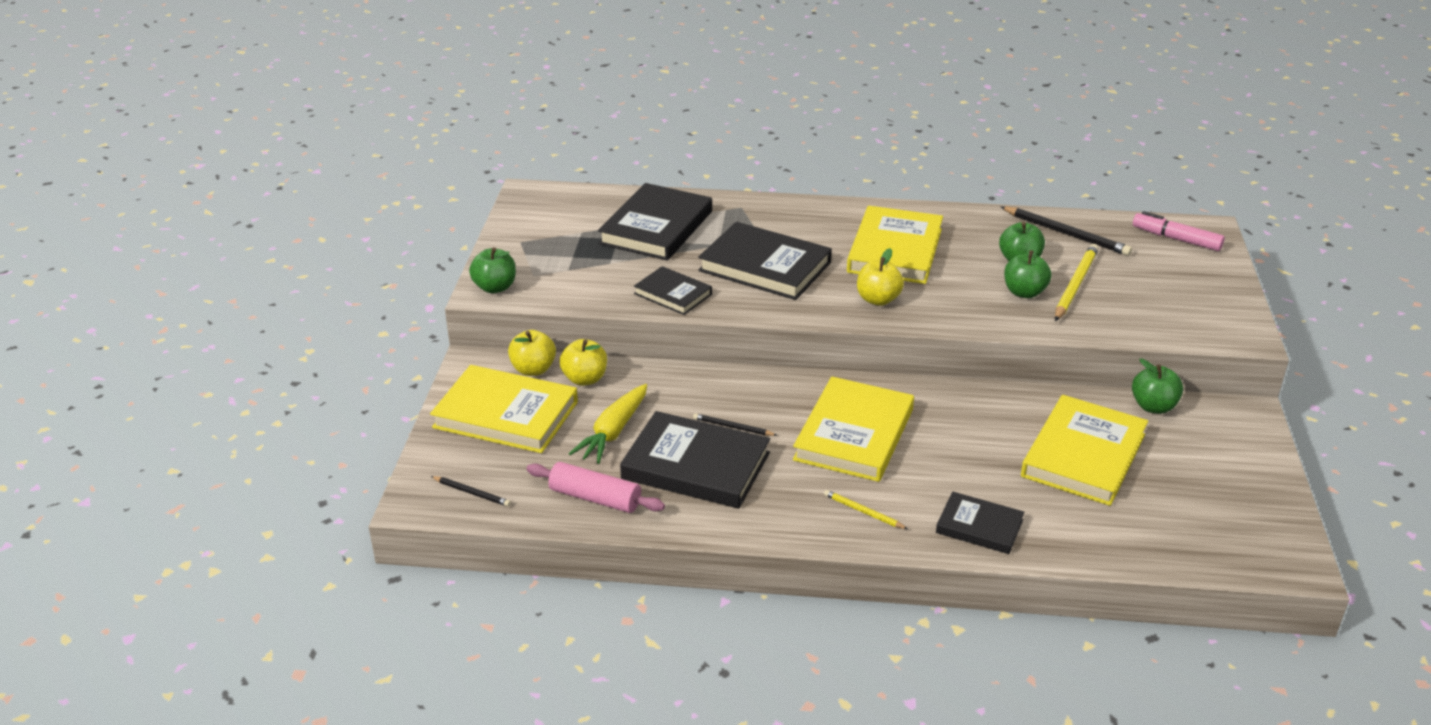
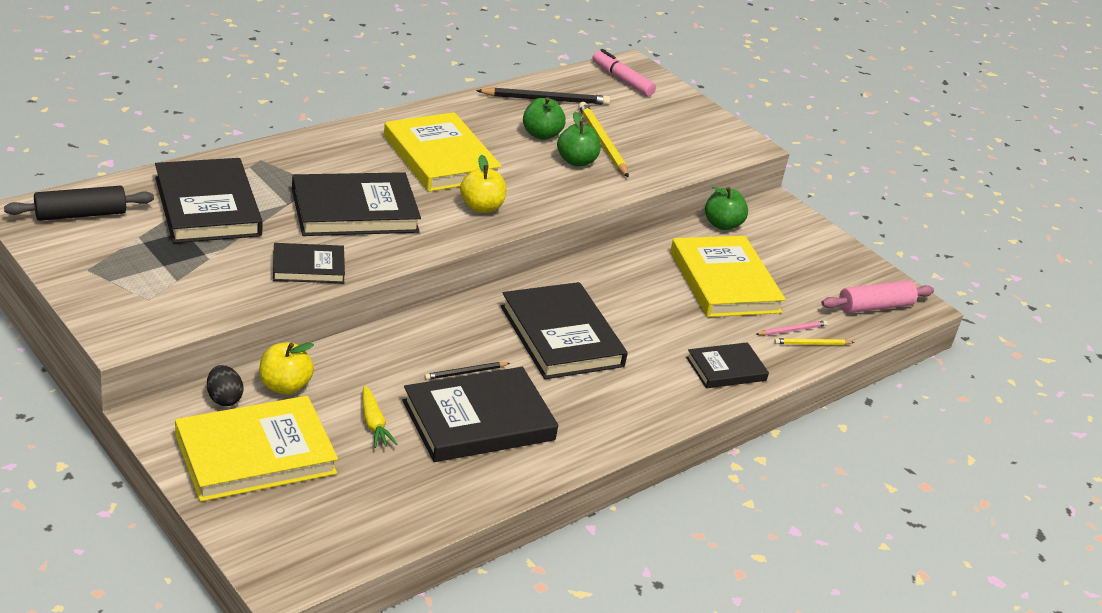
camera: 50 degrees left, 0 degrees up
(472, 493) = (321, 542): black pencil -> none
(495, 287) = (126, 327): green apple -> none
(533, 369) = (224, 398): yellow apple -> black egg
(563, 205) = (80, 214): none -> black rolling pin
(595, 498) = (434, 490): pink rolling pin -> pink rolling pin (875, 306)
(613, 432) = (373, 424): yellow carrot -> yellow carrot, size x0.65
(854, 434) = (561, 336): yellow book -> black book
(863, 512) = (642, 396): yellow pencil -> yellow pencil (812, 344)
(1101, 525) = (792, 330): none -> pink pencil
(1176, 239) = (622, 80): pink marker -> pink marker turned 60 degrees clockwise

